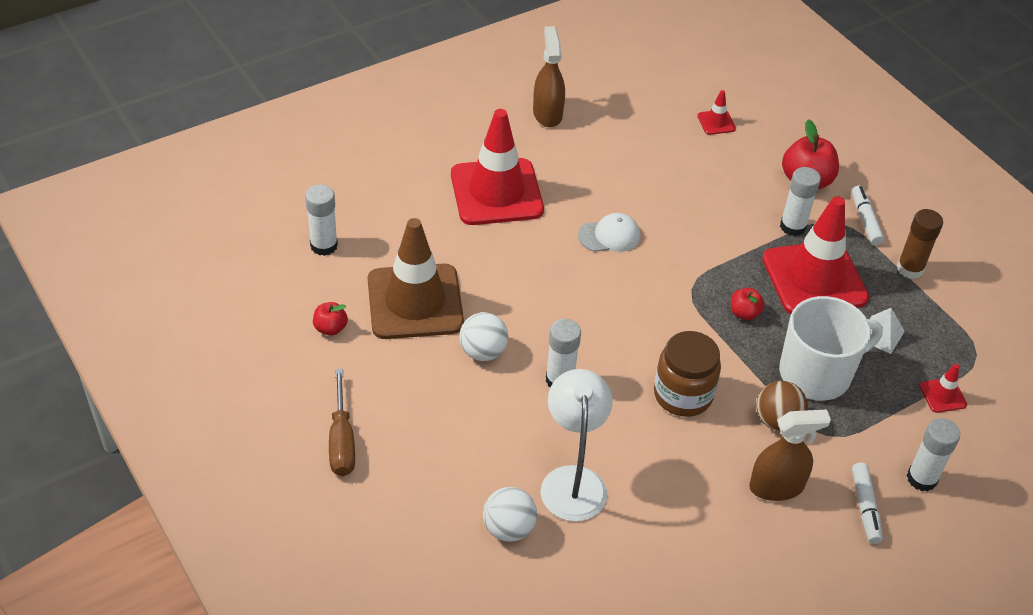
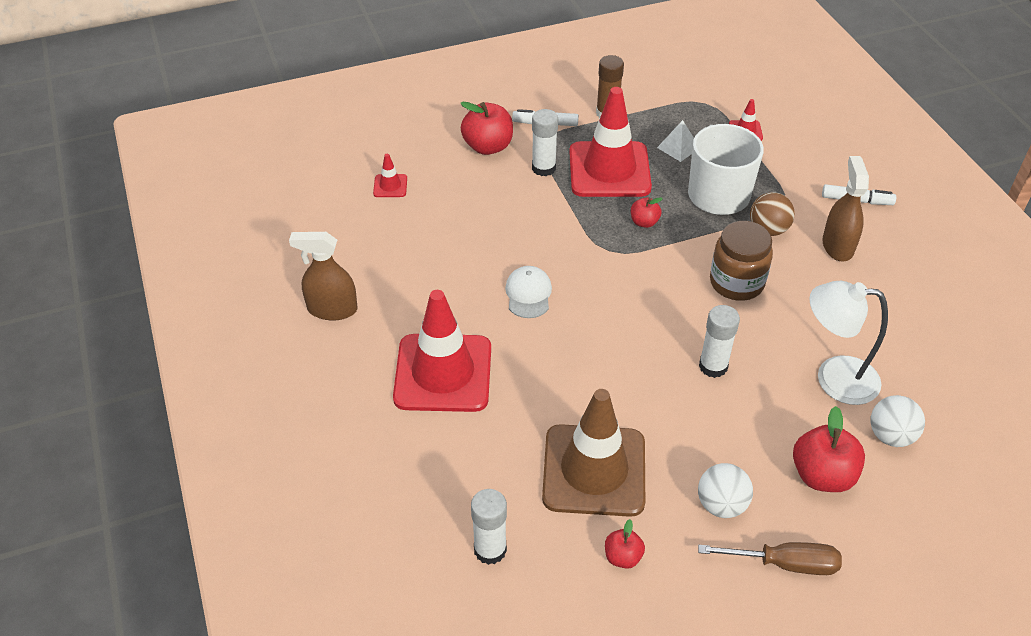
camera: 75 degrees left, 0 degrees up
(445, 469) = (822, 475): none -> red apple
(483, 352) = (671, 421): white ball -> white ball (721, 504)
(922, 478) = (828, 163): white glue stick -> none

